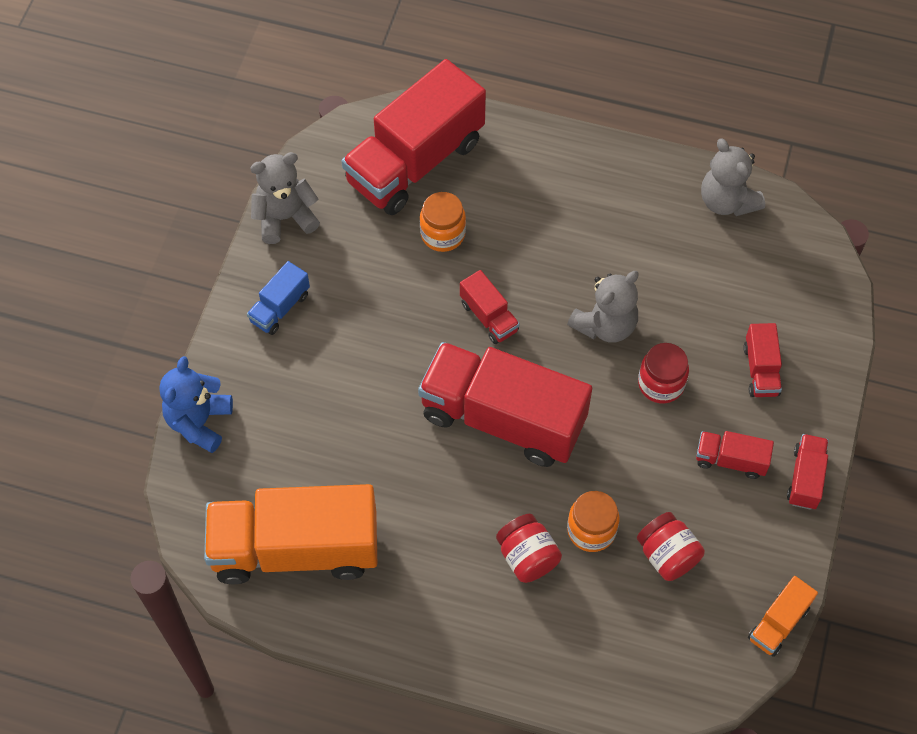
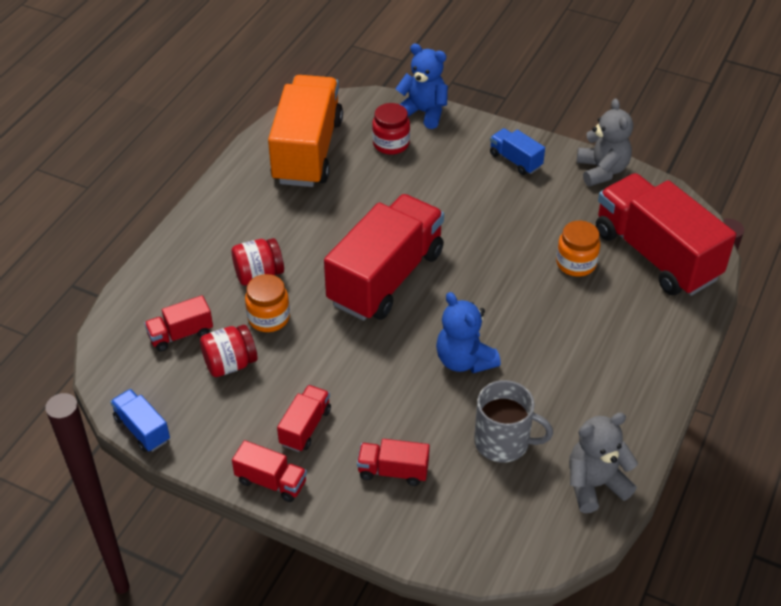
camera: 100 degrees right, 15 degrees down
(489, 317) = (486, 282): red truck -> red truck (181, 334)
(605, 325) = (464, 360): grey teddy bear -> blue teddy bear
(661, 384) = (395, 390): red jar -> red jar (391, 144)
(699, 279) = (503, 442): none -> grey mug
(778, 623) = (142, 429): orange truck -> blue truck

